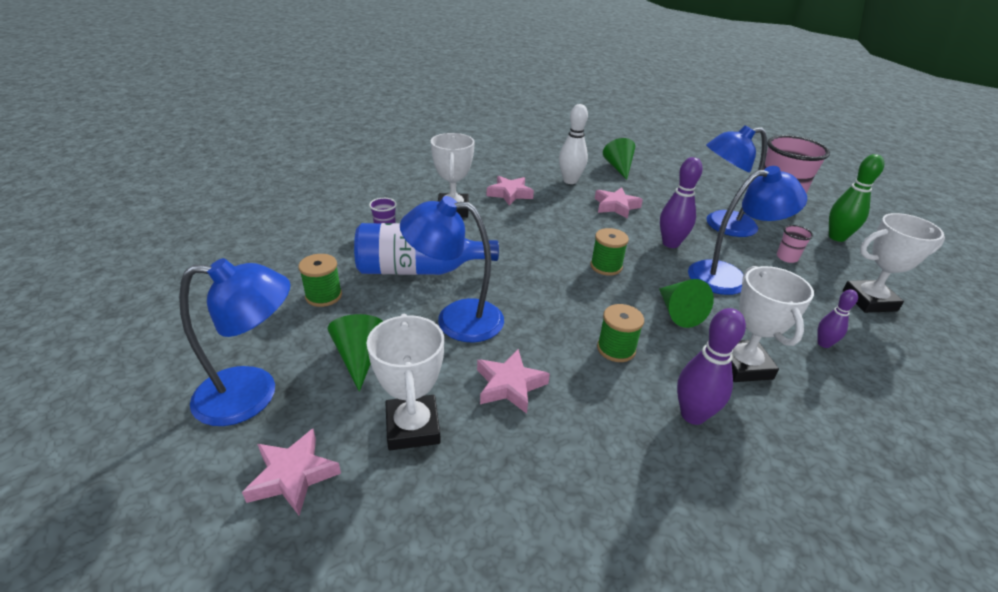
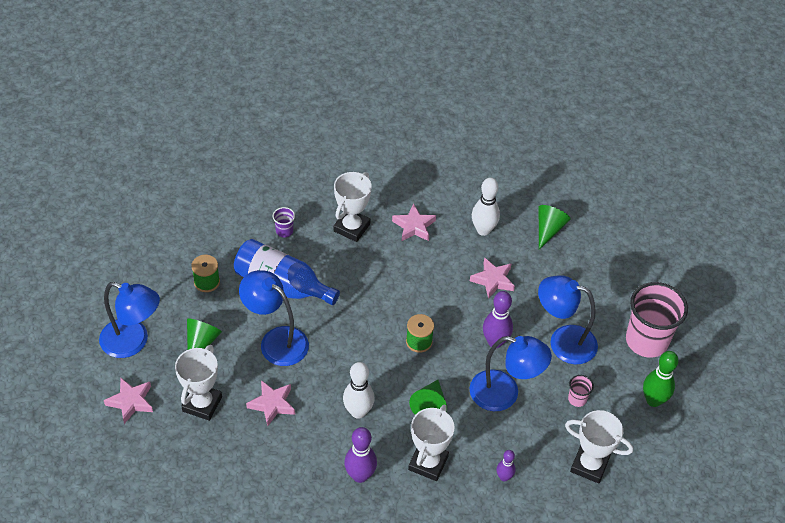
camera: 30 degrees right, 15 degrees up
(616, 349) = (358, 412): green spool -> white bowling pin

